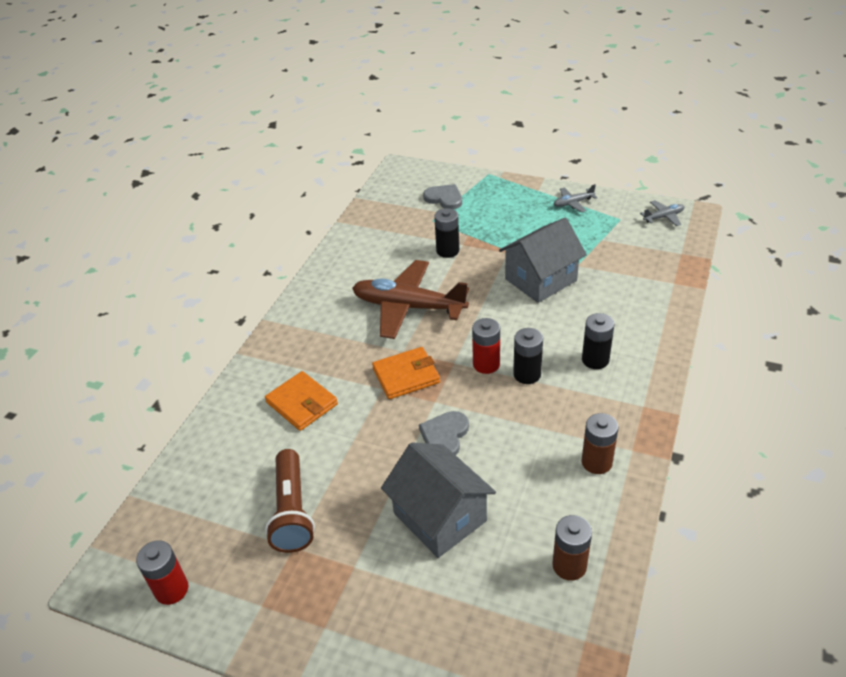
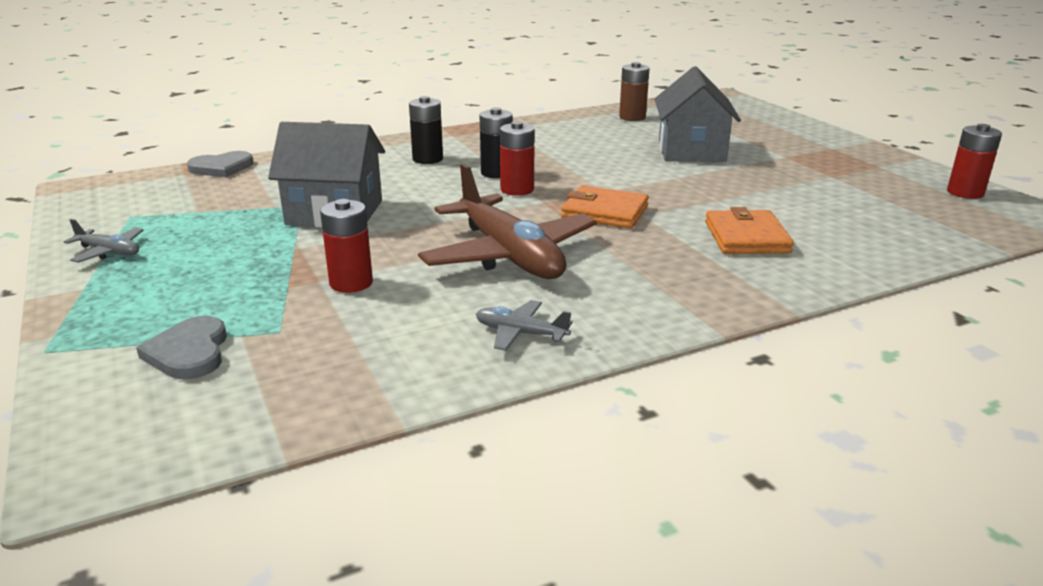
camera: 140 degrees left, 15 degrees down
(292, 511) = (818, 188): brown flashlight -> none
(445, 436) = (628, 174): grey heart -> grey heart (221, 167)
(447, 251) = (351, 283): black battery -> red battery
(596, 462) = (539, 132): brown battery -> none
(663, 217) = (102, 198): grey plane -> grey plane (520, 333)

